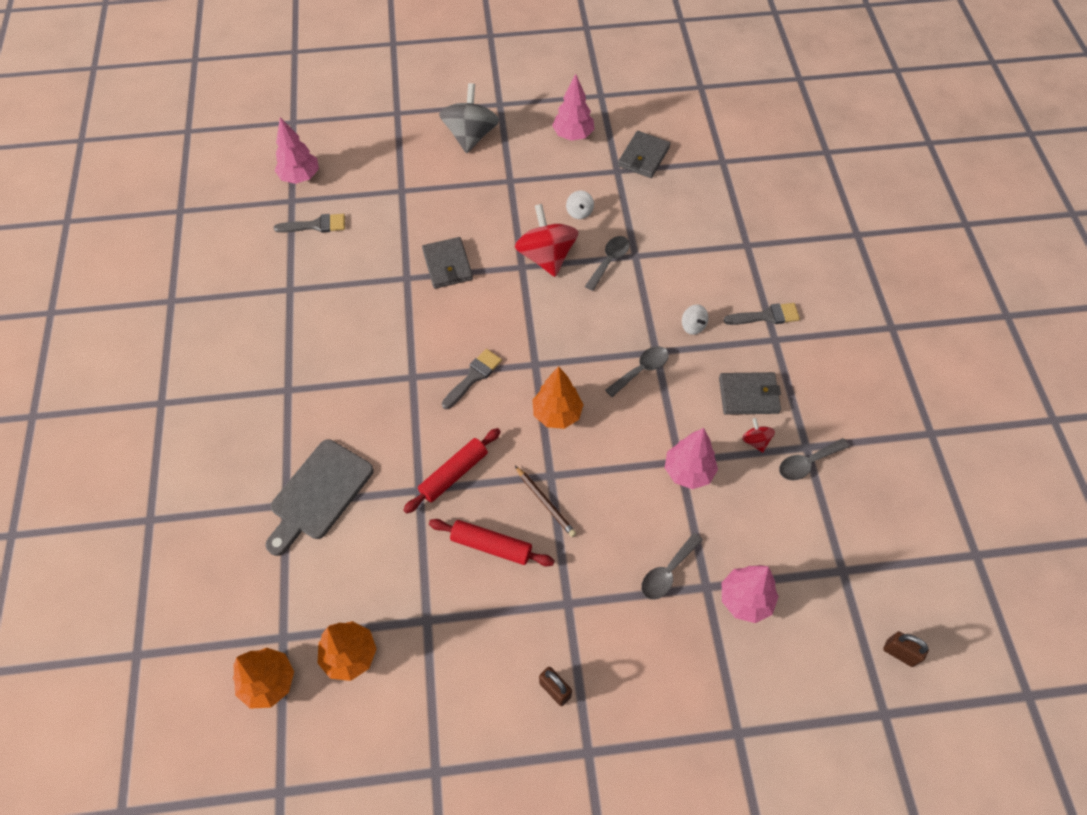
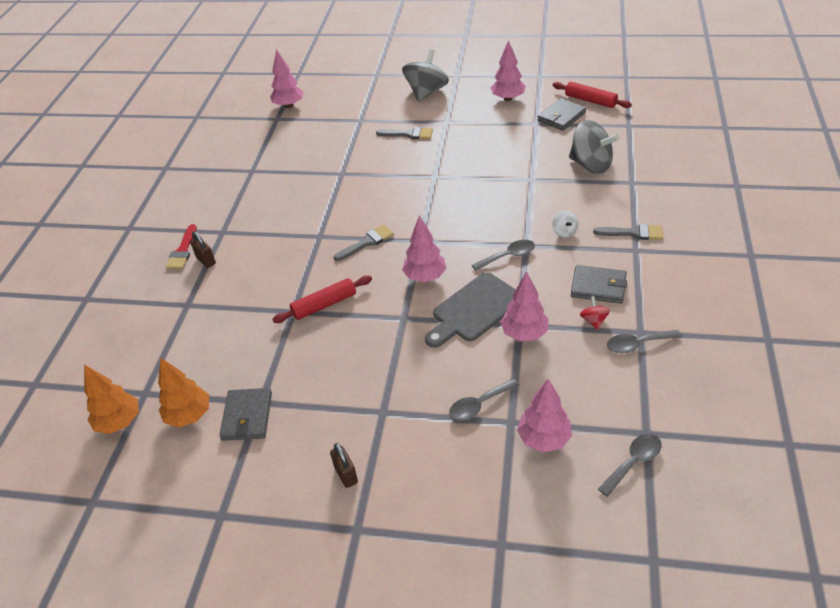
camera: 20 degrees right, 15 degrees down
(248, 426) = (183, 251): none -> red brush
(316, 225) = (287, 135): grey brush -> grey brush (408, 134)
(319, 494) = (215, 302): grey cutting board -> grey cutting board (474, 310)
(447, 265) = (376, 169): grey wallet -> grey wallet (247, 416)
(491, 546) = (334, 359): red rolling pin -> red rolling pin (590, 100)
(545, 503) = (391, 336): brown pencil -> none
(546, 256) = (457, 172): red spinning top -> none
(557, 414) = (425, 276): orange tree -> pink tree
(579, 212) = (494, 147): white spinning top -> none
(609, 261) = (508, 180): grey spoon -> grey spoon (633, 462)
(696, 225) = (591, 165): none -> grey spinning top
(899, 653) = (684, 511): brown padlock -> brown padlock (206, 261)

